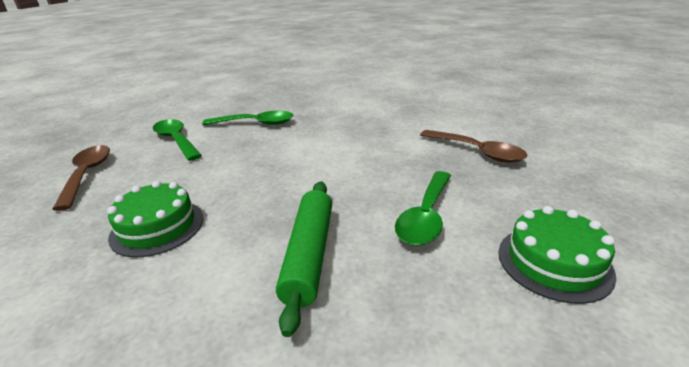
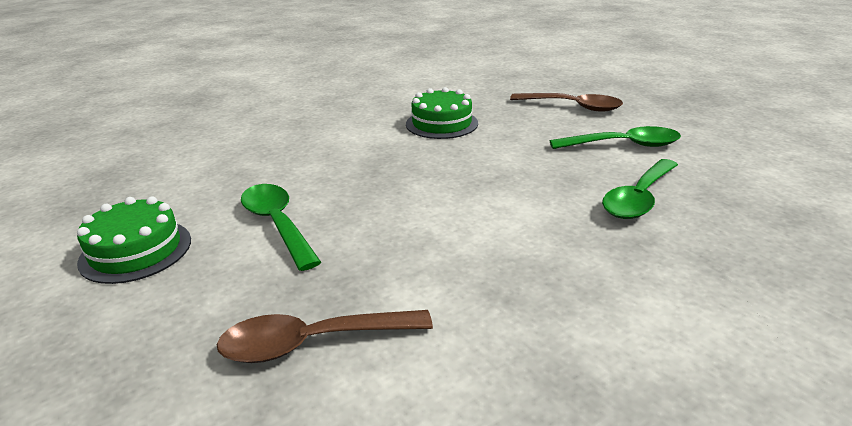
camera: 125 degrees right, 0 degrees up
(309, 255) = (324, 162): green rolling pin -> none

